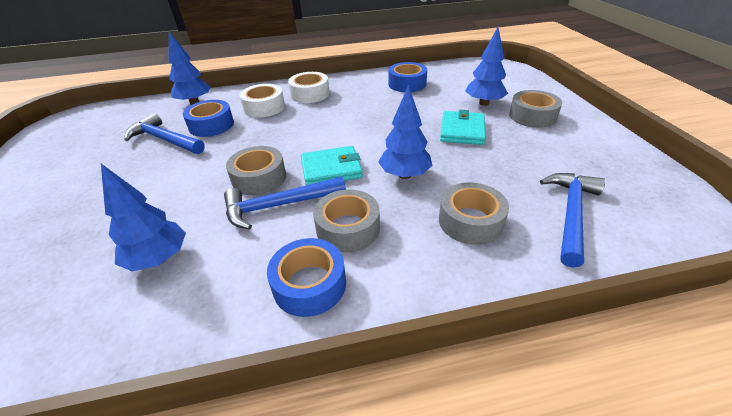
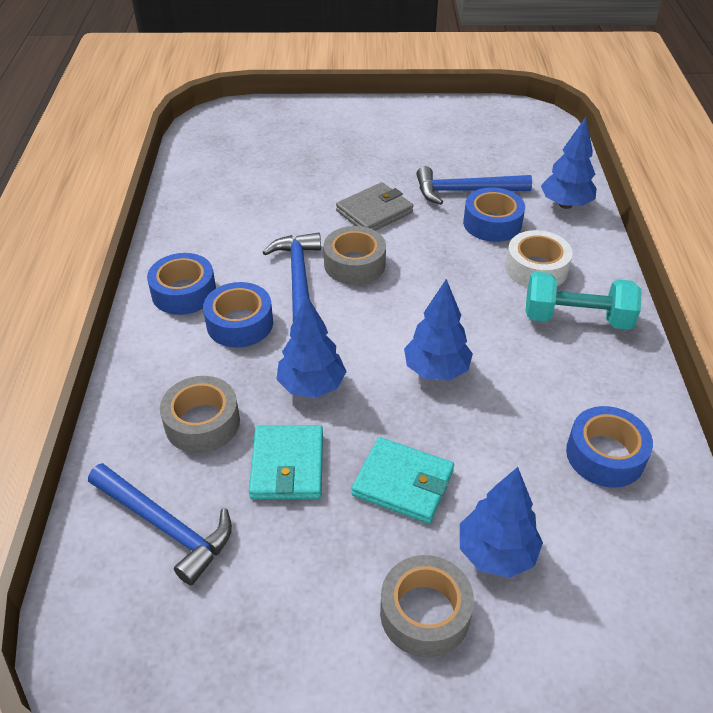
camera: 100 degrees right, 5 degrees up
(159, 259) = (259, 210): blue tree -> blue tree (436, 370)
(165, 139) = (465, 191): blue hammer -> blue hammer turned 135 degrees counterclockwise
(183, 179) = (374, 212): none -> grey wallet
(310, 94) = (577, 318): white tape -> turquoise dumbbell
(331, 169) = (350, 322): turquoise wallet -> turquoise wallet (287, 465)
(348, 228) = (240, 323): grey tape -> blue tape

